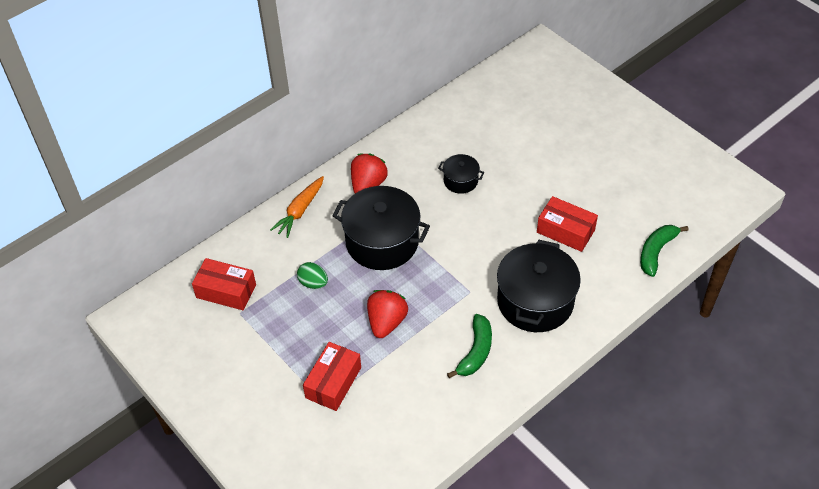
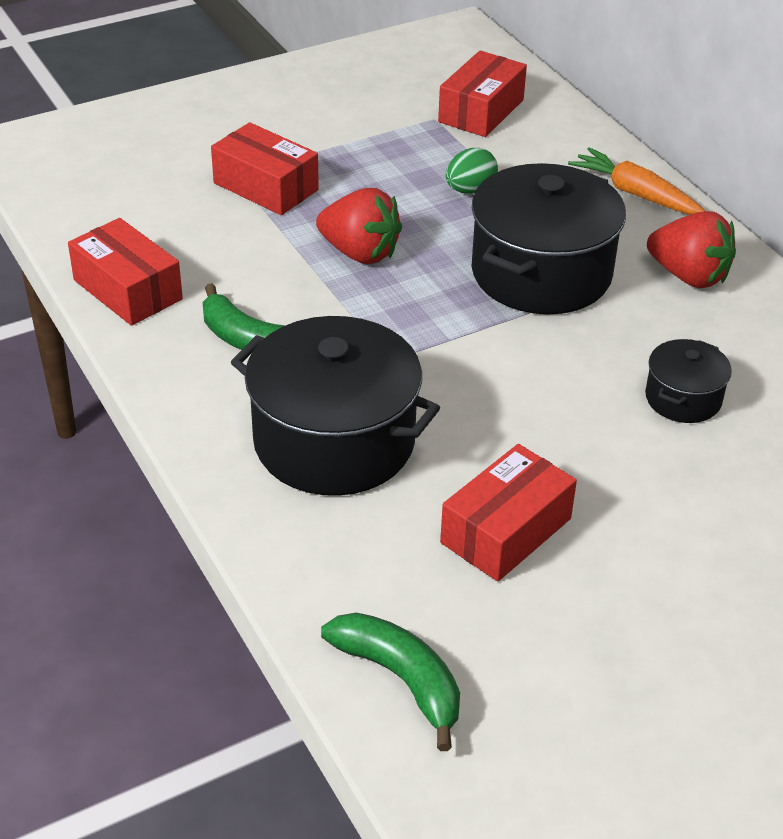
camera: 100 degrees right, 10 degrees down
(451, 423) = (127, 290): none -> red box

